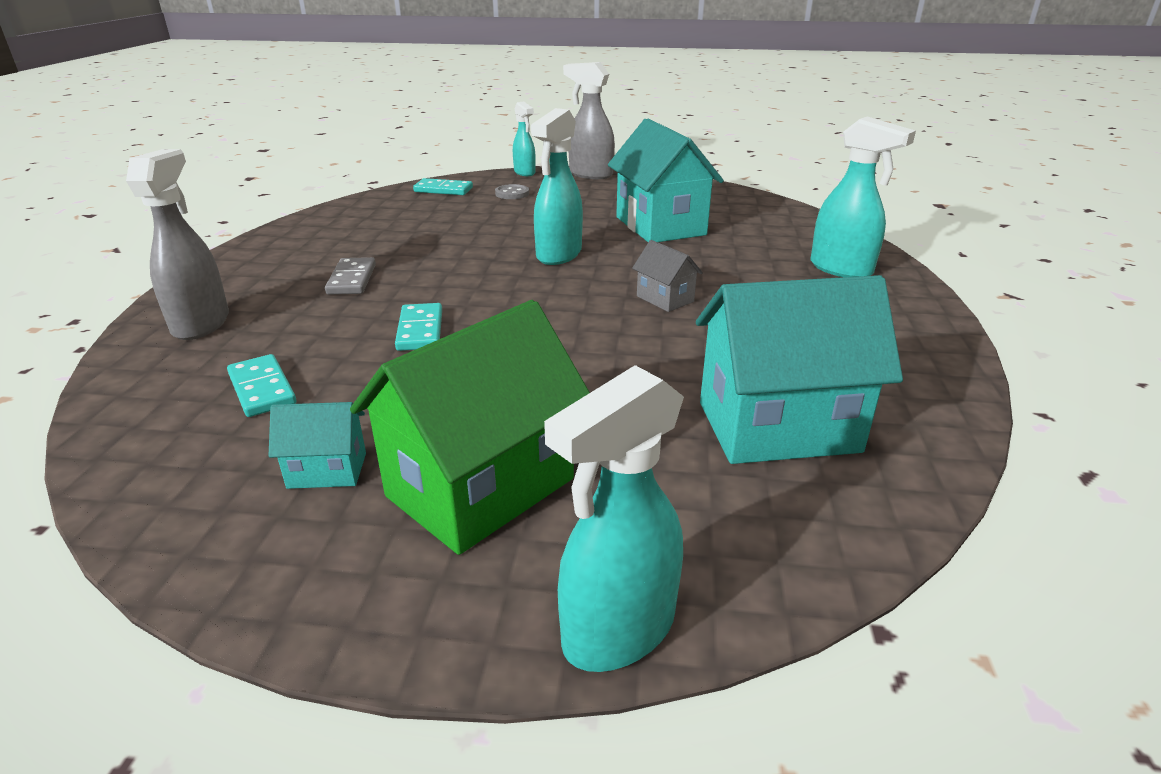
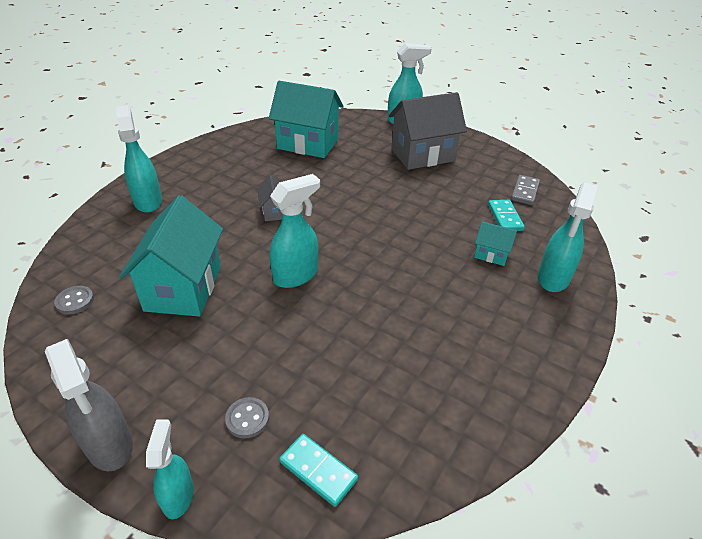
camera: 155 degrees left, 10 degrees up
(201, 323) = (553, 278): grey spray bottle -> turquoise spray bottle
(327, 470) = (474, 174): turquoise house -> turquoise house (491, 254)
(352, 279) = (455, 296): grey domino -> grey domino (524, 191)
(420, 330) = (421, 231): turquoise domino -> none
(481, 487) = (422, 155): green house -> grey house
(736, 203) = (75, 301): none -> grey button

